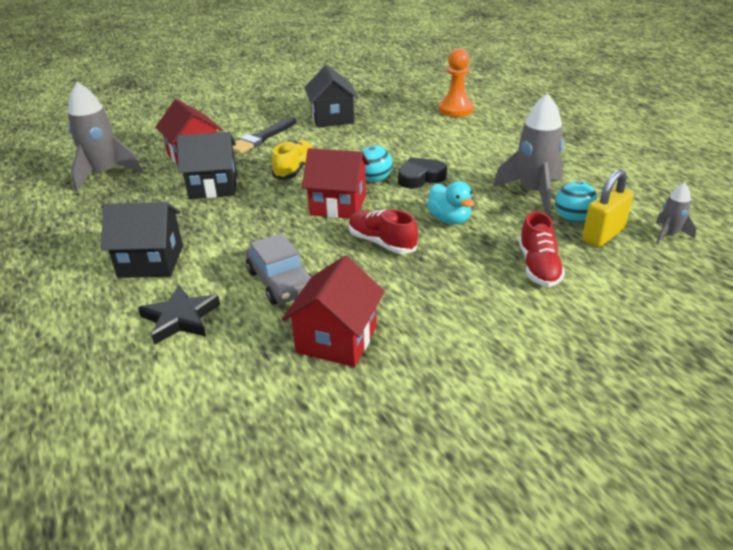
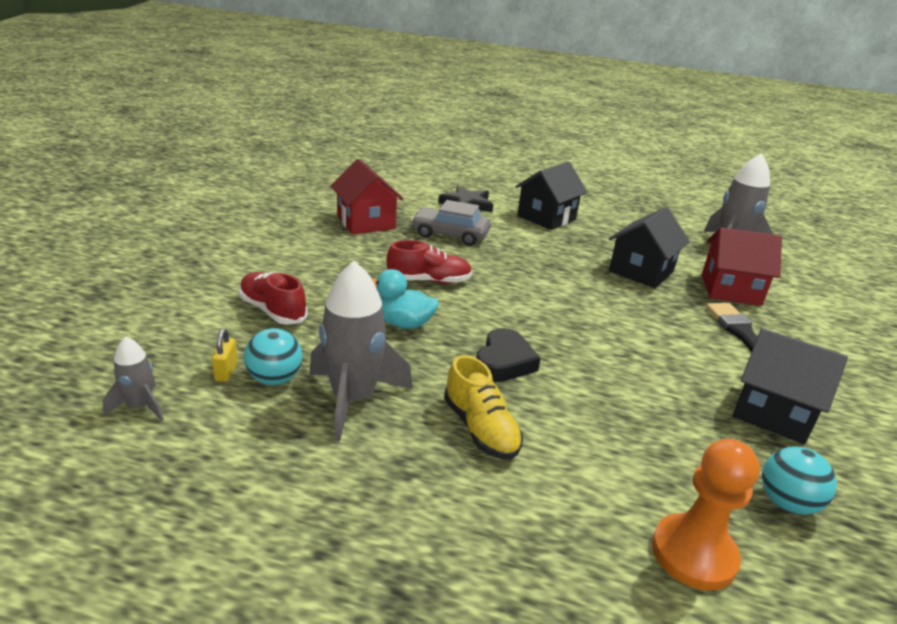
camera: 130 degrees right, 5 degrees down
(294, 170) = (626, 314): yellow shoe -> yellow shoe (480, 429)
(338, 205) = (519, 297): red house -> none
(374, 180) = (540, 337): turquoise ball -> turquoise ball (787, 503)
(603, 235) = (226, 371): yellow padlock -> yellow padlock, size x0.52

